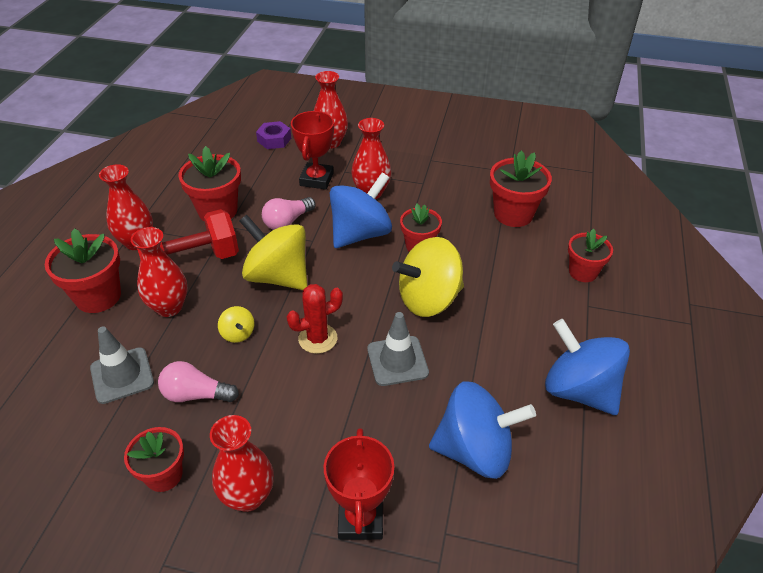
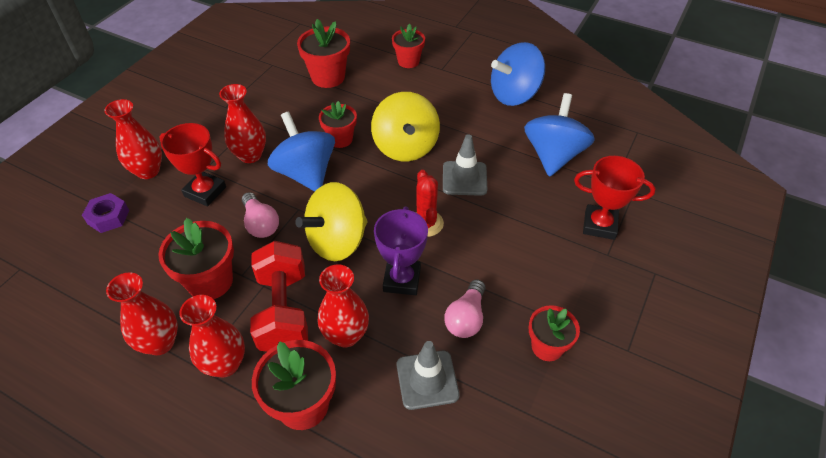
camera: 75 degrees left, 5 degrees up
(238, 334) = (402, 280): yellow spinning top -> purple trophy
(248, 496) = (574, 289): red vase -> red vase (160, 343)

